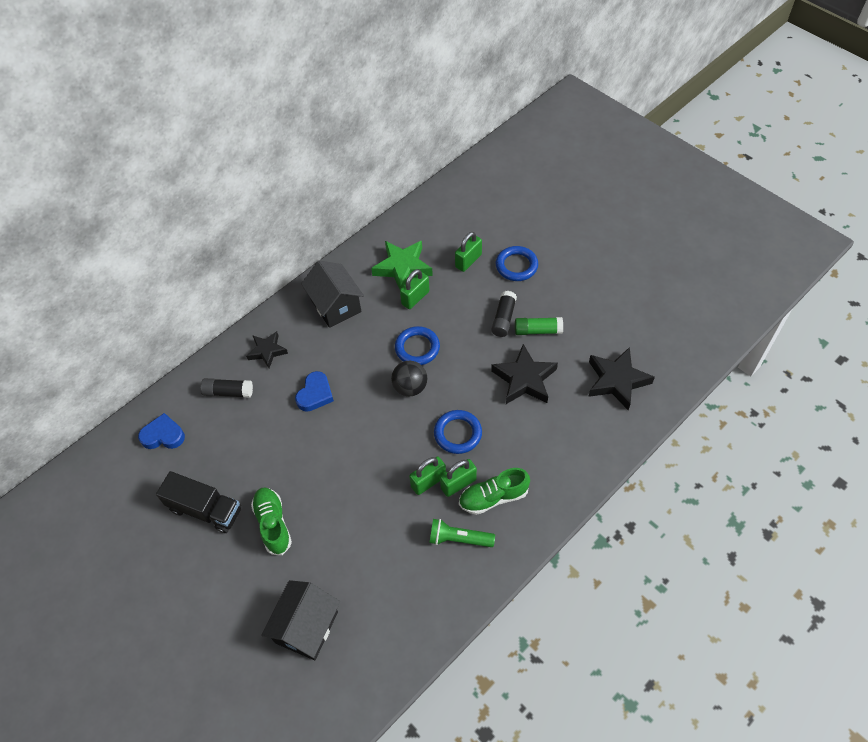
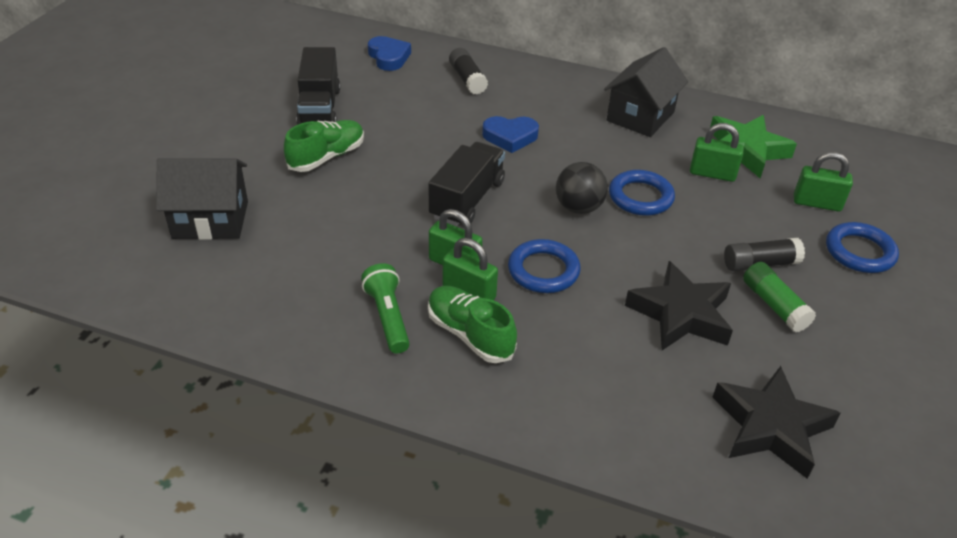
camera: 60 degrees right, 15 degrees down
(267, 351) = (538, 88): black star -> none
(369, 449) = (467, 199): none -> black truck

